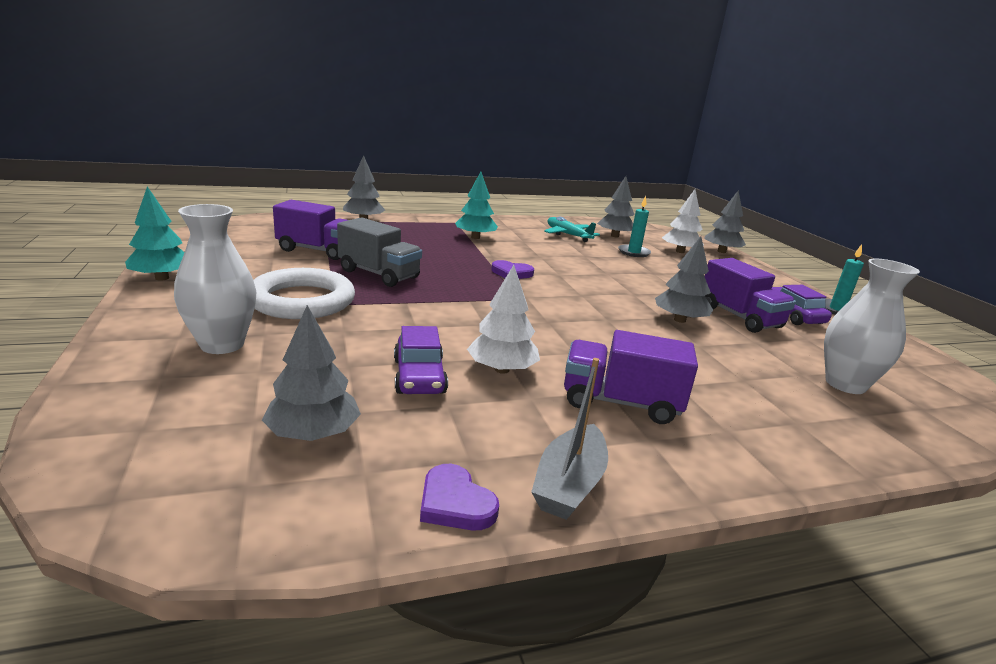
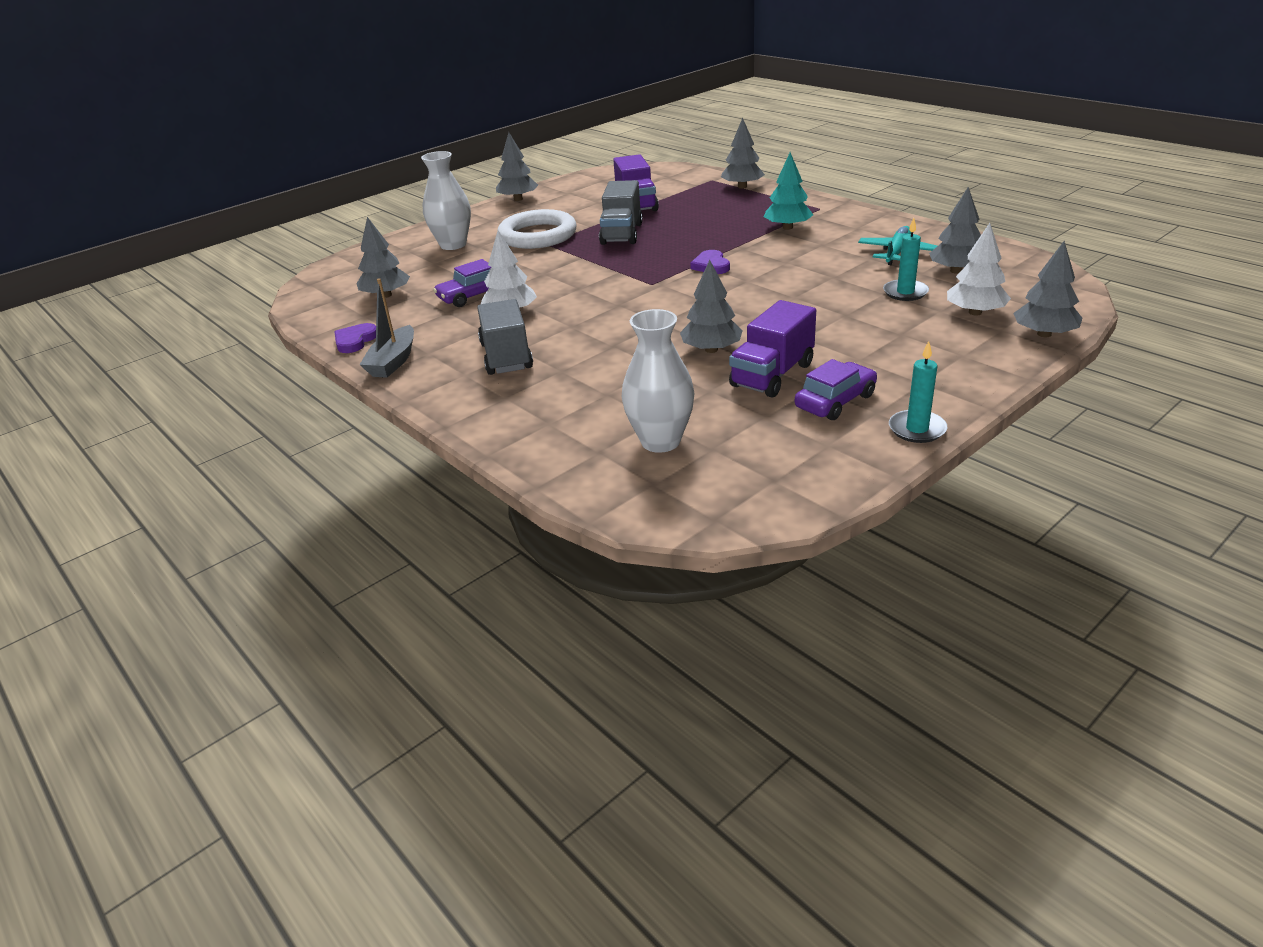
camera: 70 degrees right, 10 degrees up
(162, 278) = (518, 199): turquoise tree -> grey tree
(569, 484) = (393, 362): grey boat -> grey boat turned 75 degrees counterclockwise
(620, 402) = (506, 356): purple truck -> grey truck

